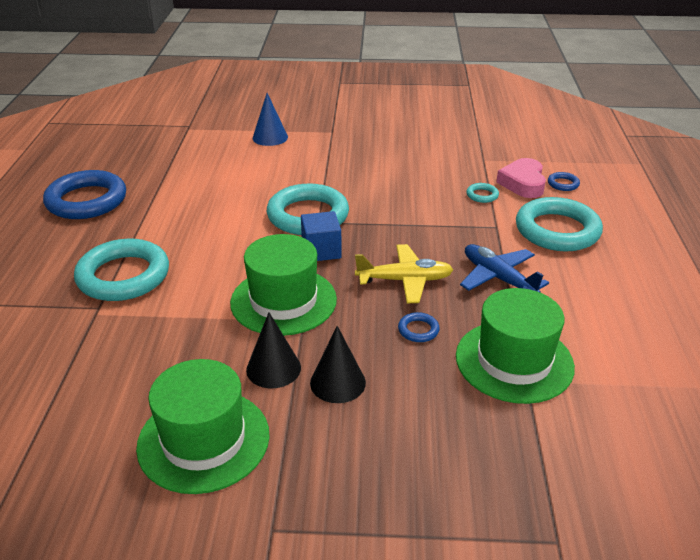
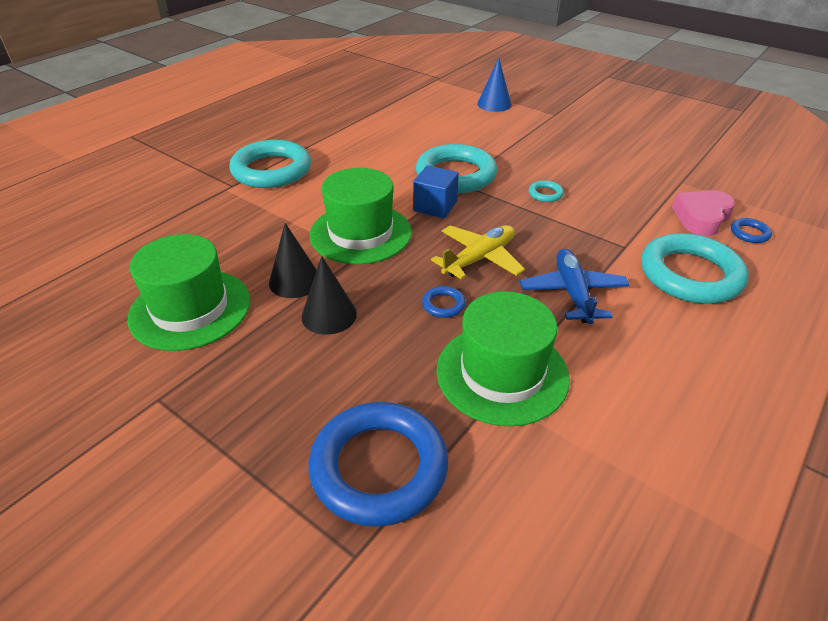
camera: 35 degrees right, 5 degrees up
(86, 201) = (307, 110): blue ring -> blue ring (379, 467)
(405, 280) = (479, 258): yellow plane -> yellow plane turned 75 degrees counterclockwise
(482, 195) = (642, 213): turquoise ring -> turquoise ring (545, 194)

